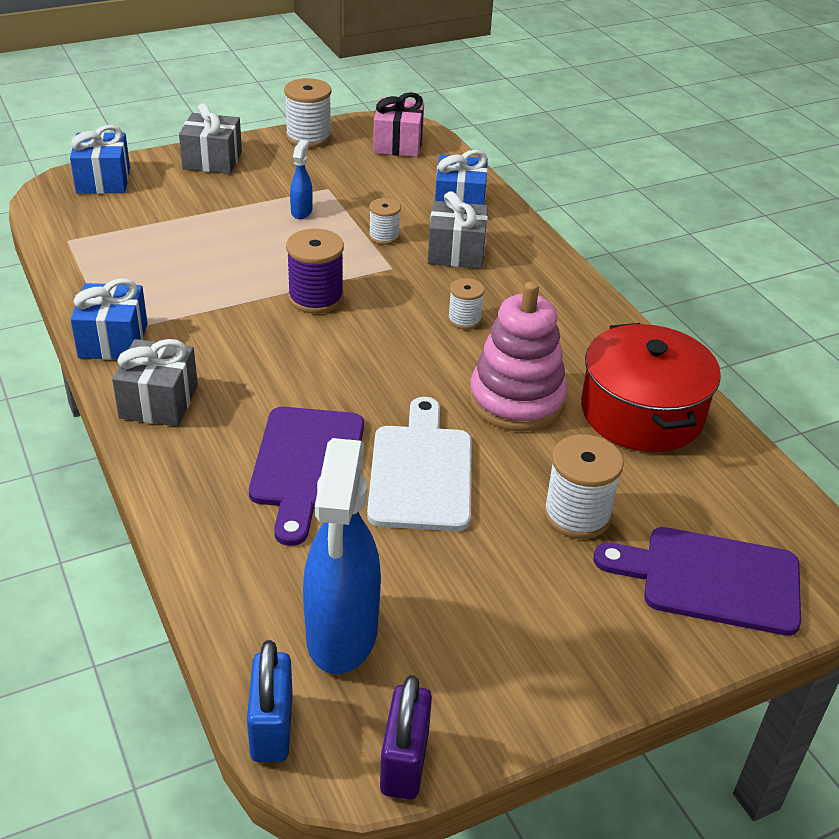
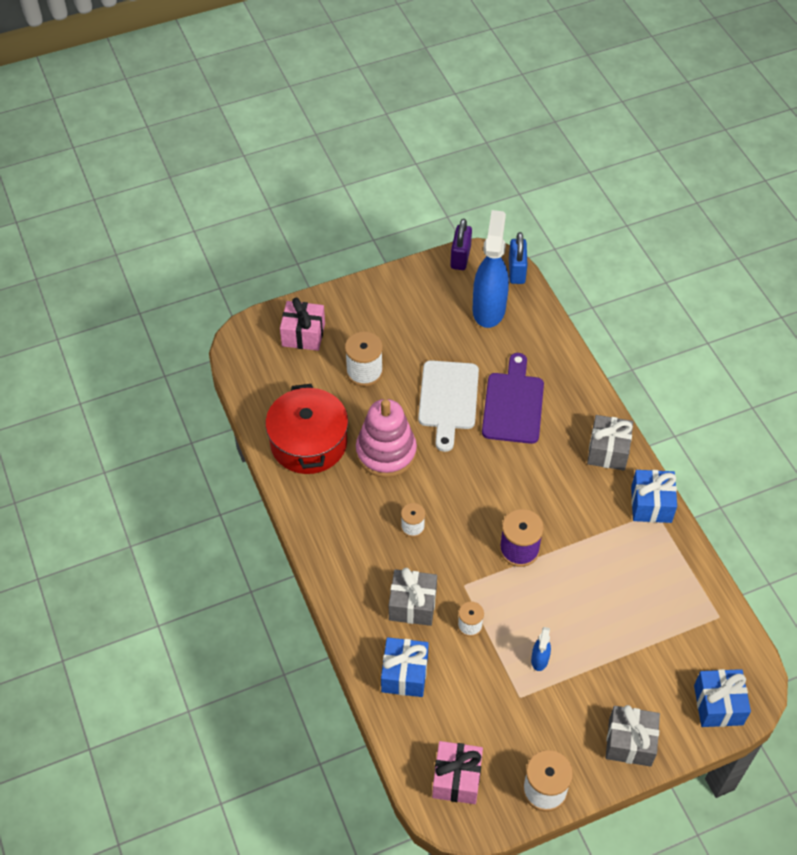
camera: 175 degrees left, 15 degrees up
(711, 579) = (303, 334): purple cutting board -> pink gift

